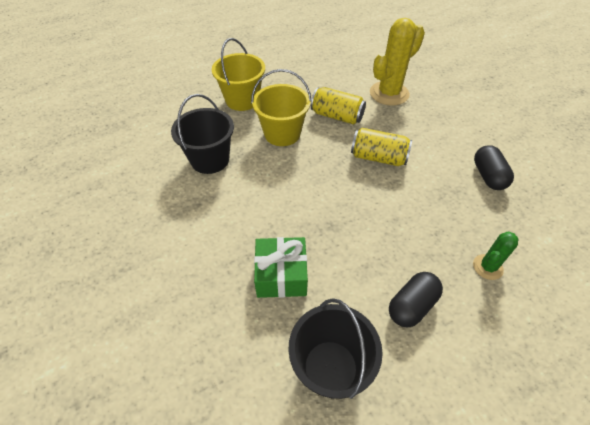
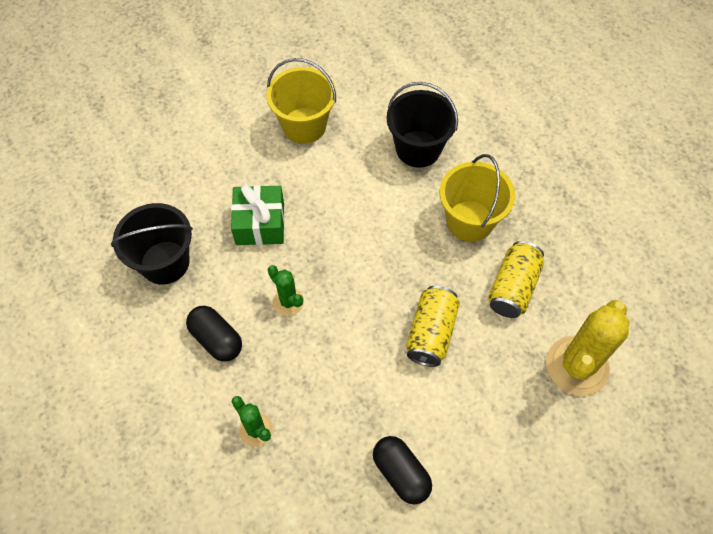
camera: 90 degrees right, 10 degrees up
(242, 100) = (534, 173): yellow bucket -> yellow bucket (304, 125)
(364, 248) = (288, 302): none -> green cactus
(389, 93) = (577, 366): yellow cactus -> yellow cactus turned 75 degrees clockwise
(488, 176) = (401, 473): black capsule -> black capsule turned 60 degrees clockwise

